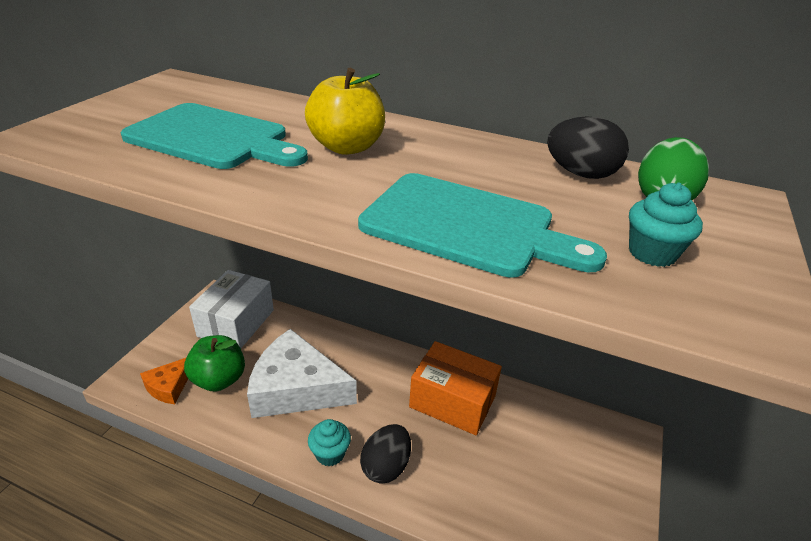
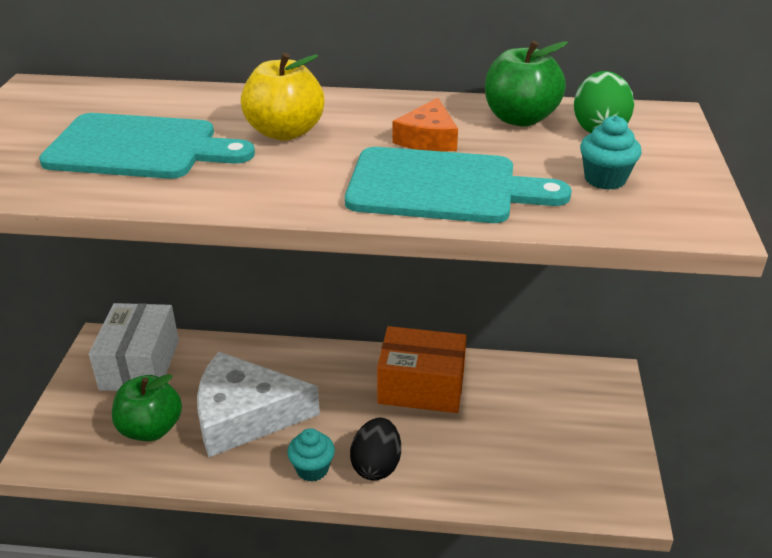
camera: 15 degrees left, 0 degrees up
(169, 386) = (94, 450): orange cheese -> orange cheese (428, 138)
(580, 174) = (520, 118): black egg -> green apple

